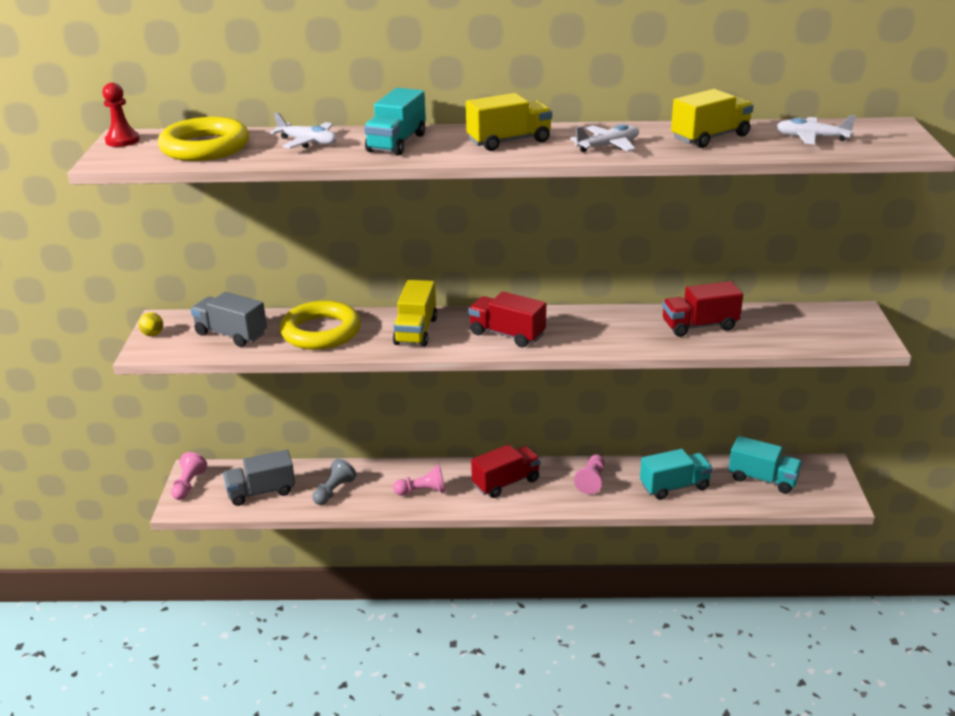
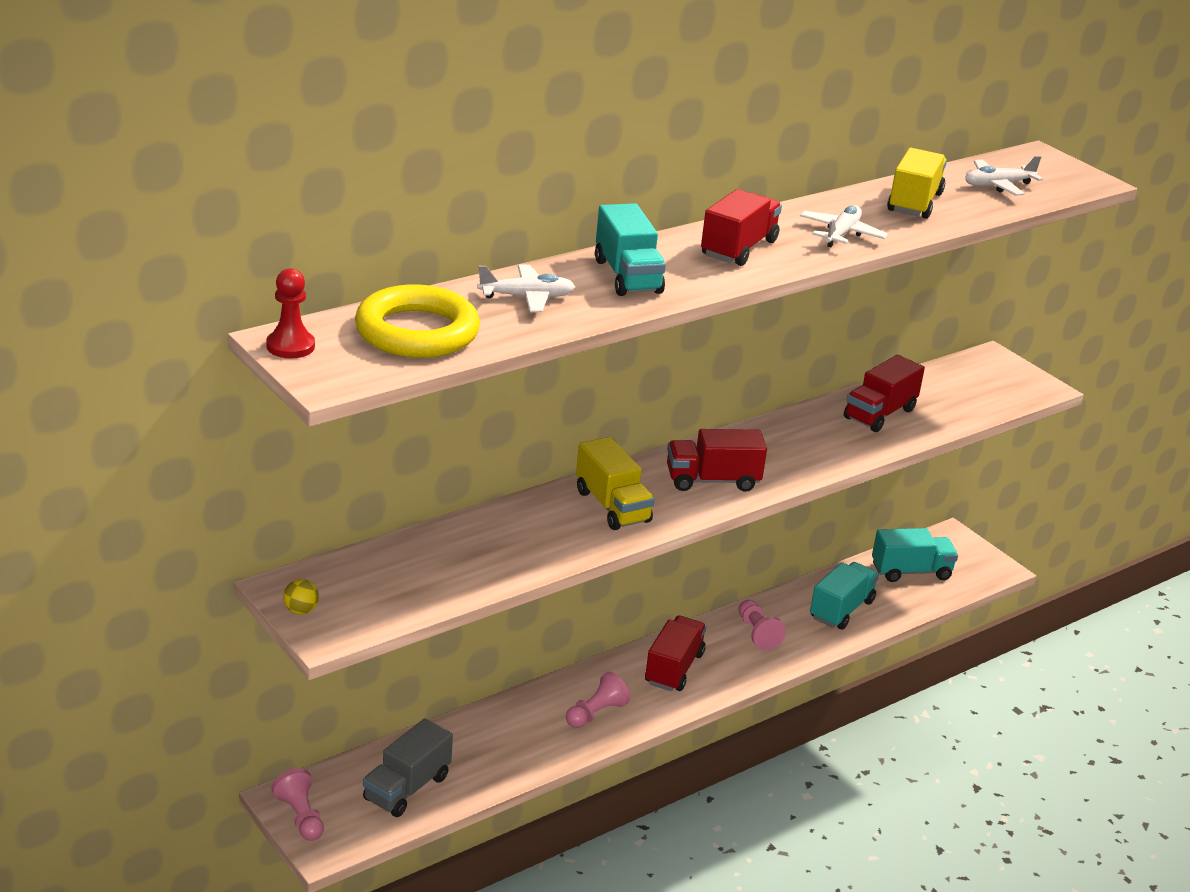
camera: 40 degrees left, 0 degrees up
(231, 334) = (402, 578): grey truck -> none
(321, 332) = (507, 540): yellow ring -> none
(334, 491) = (494, 752): grey pawn -> none
(509, 141) = (739, 248): yellow truck -> red truck

